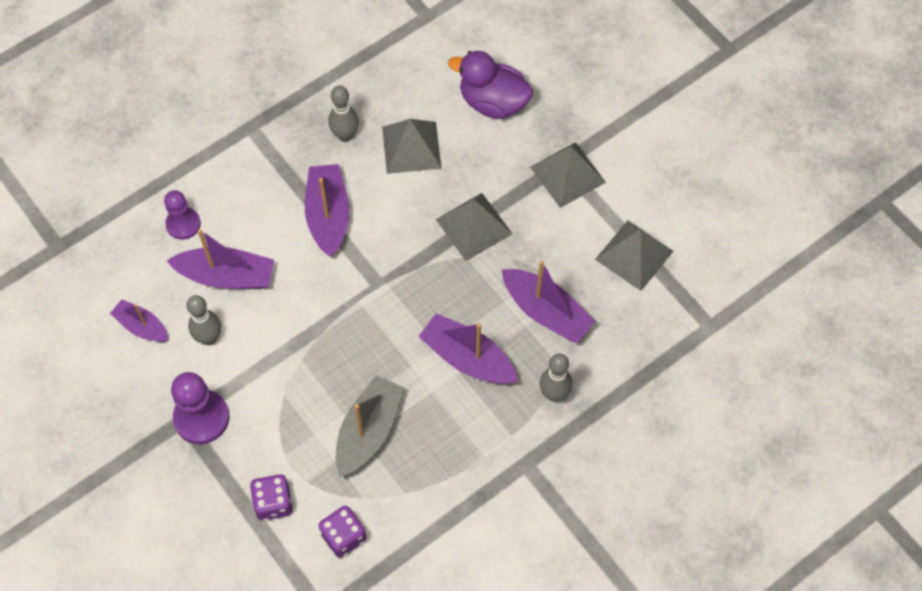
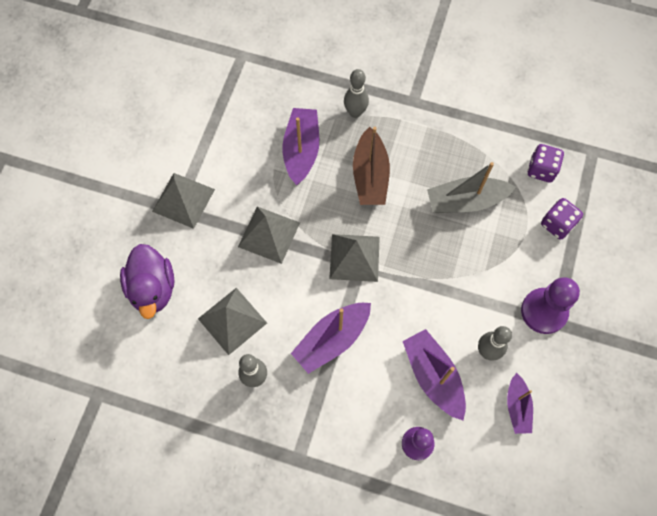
camera: 125 degrees left, 5 degrees up
(467, 358) = (370, 176): purple boat -> brown boat
(634, 255) = (220, 124): grey pyramid -> grey pyramid (354, 257)

